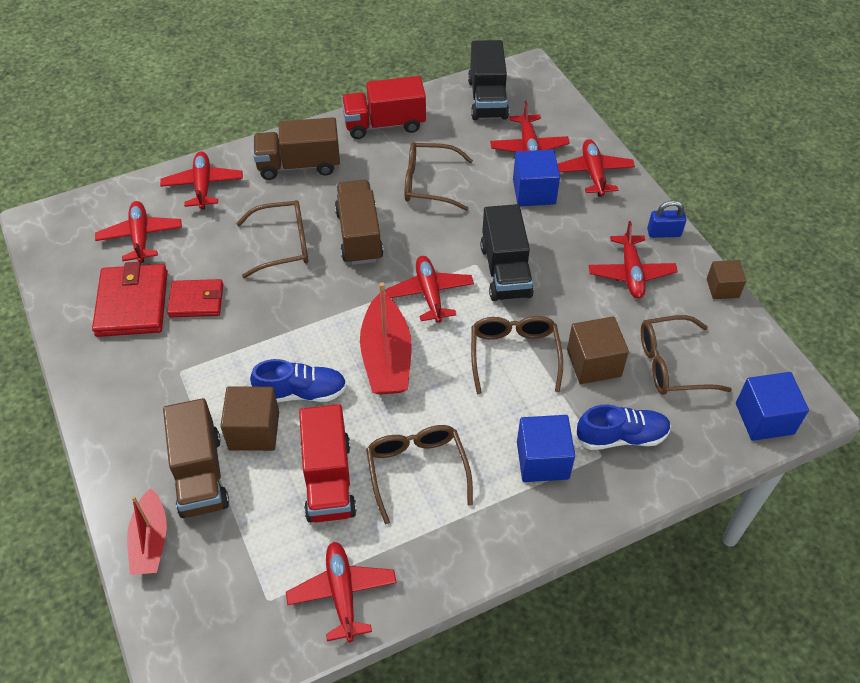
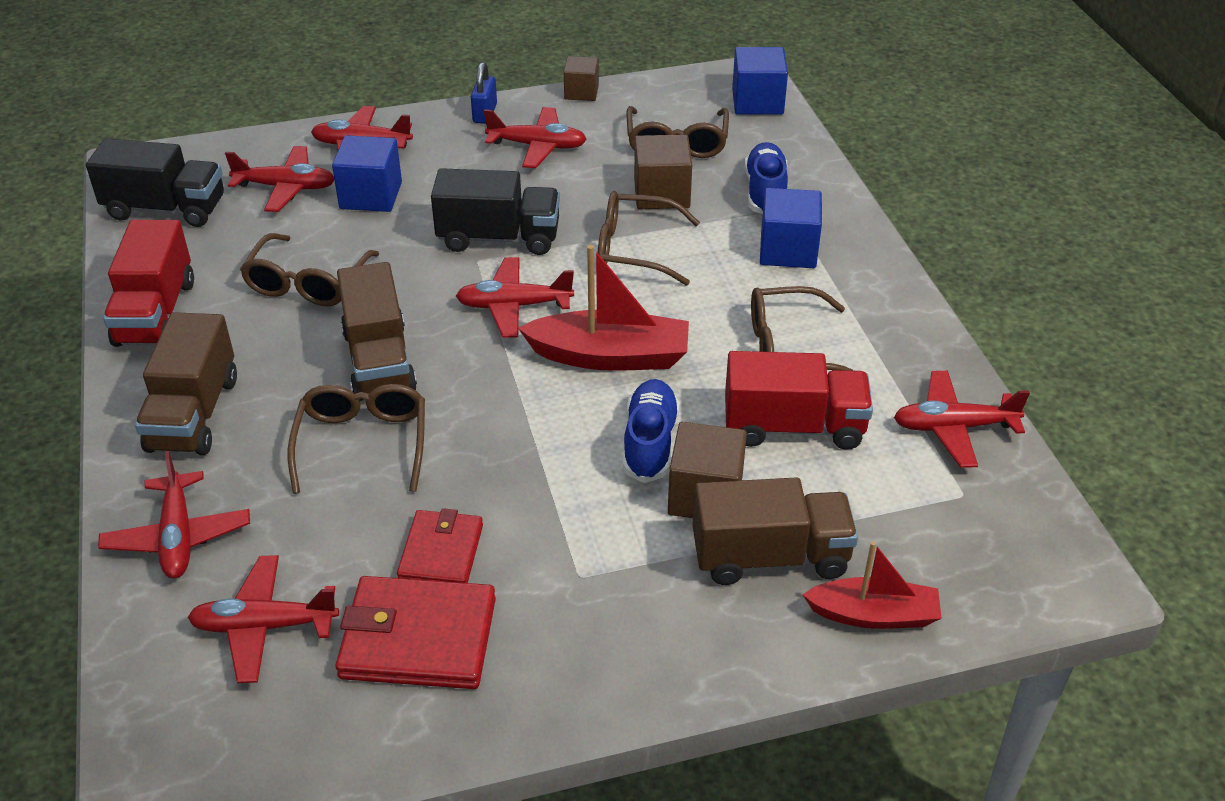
camera: 80 degrees left, 10 degrees down
(203, 186) = (178, 536): red plane -> red plane turned 105 degrees counterclockwise
(359, 235) = (379, 361): brown truck -> brown truck turned 105 degrees counterclockwise

